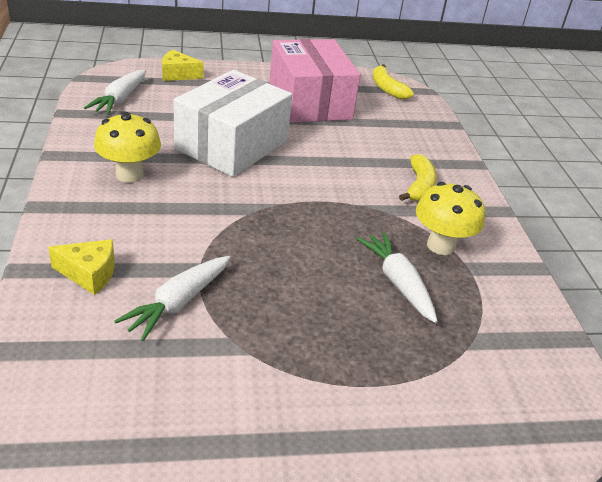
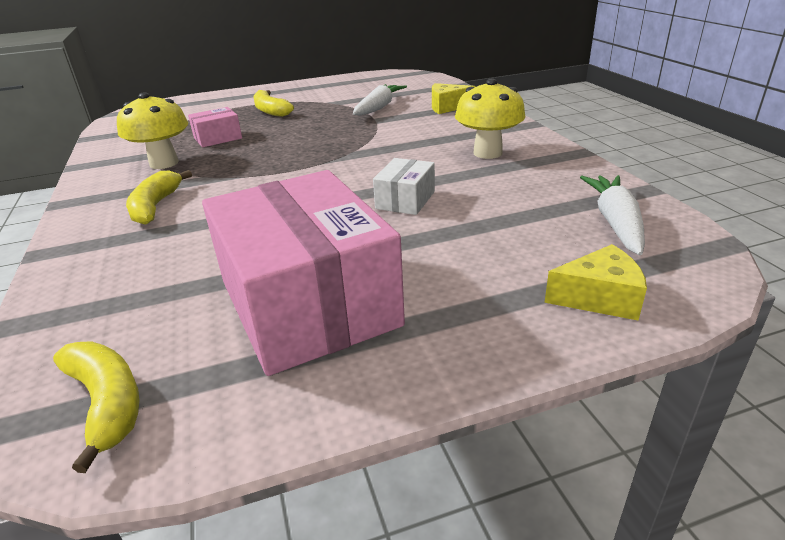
camera: 175 degrees right, 5 degrees down
(232, 145) = (405, 200): white box -> white box, size x0.44
(336, 345) = (270, 111): none -> yellow banana
(397, 282) = (218, 138): white carrot -> pink box

